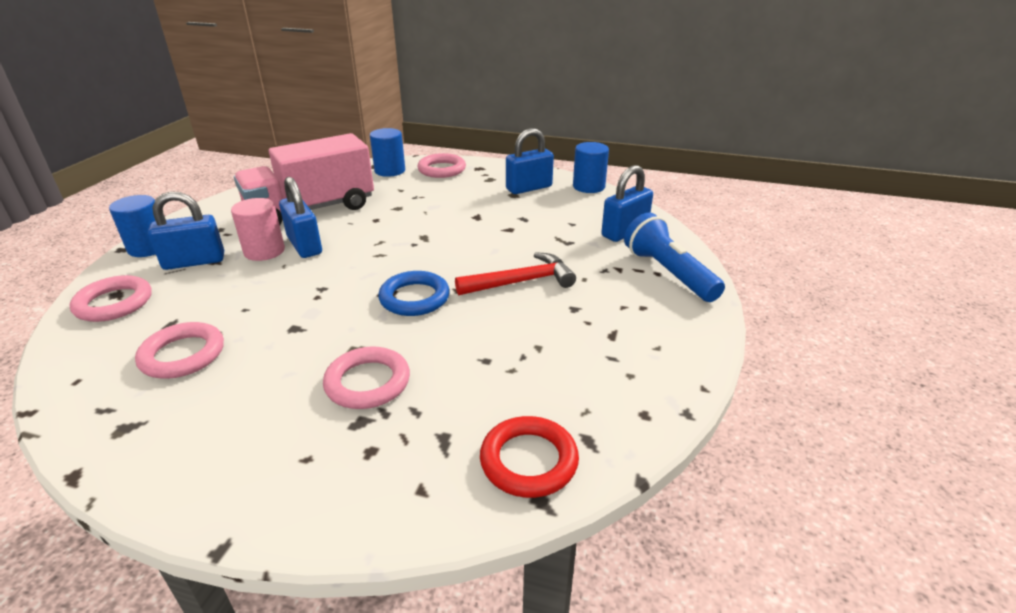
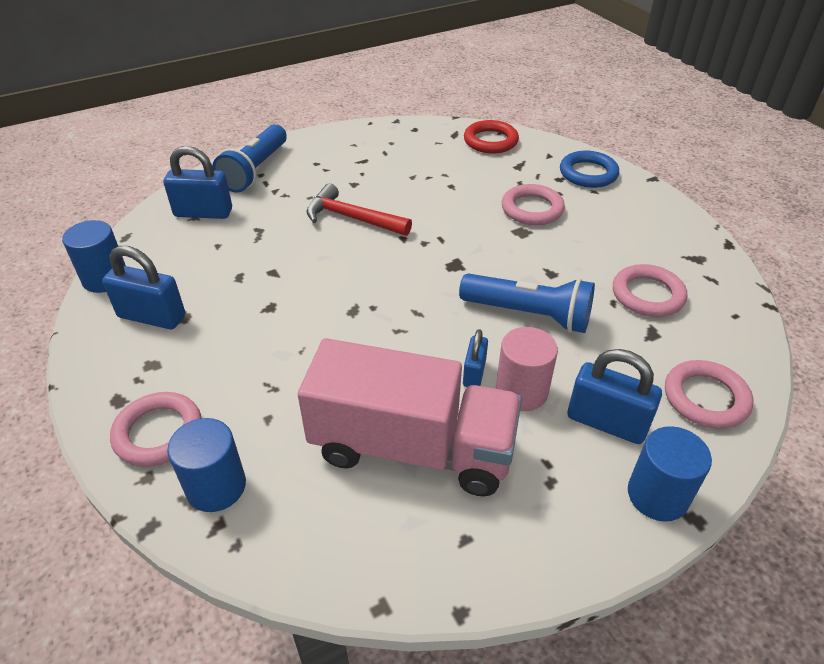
camera: 135 degrees left, 10 degrees up
(292, 290) = (528, 314): none -> blue flashlight
(304, 246) = (474, 373): blue padlock -> blue padlock, size x0.59
(414, 298) = (441, 249): blue ring -> blue ring (588, 173)

